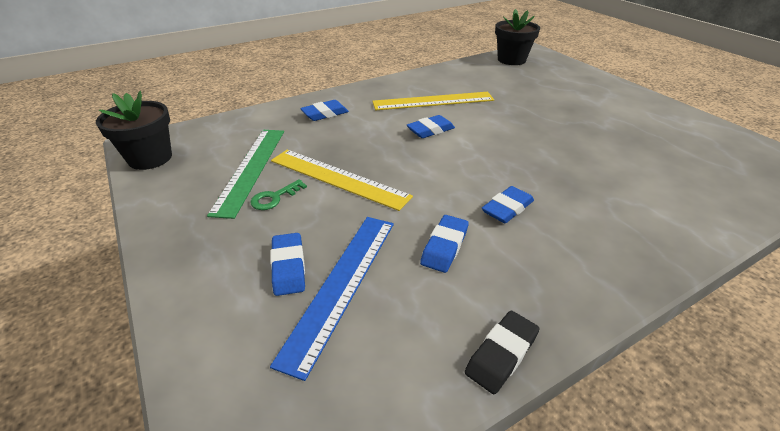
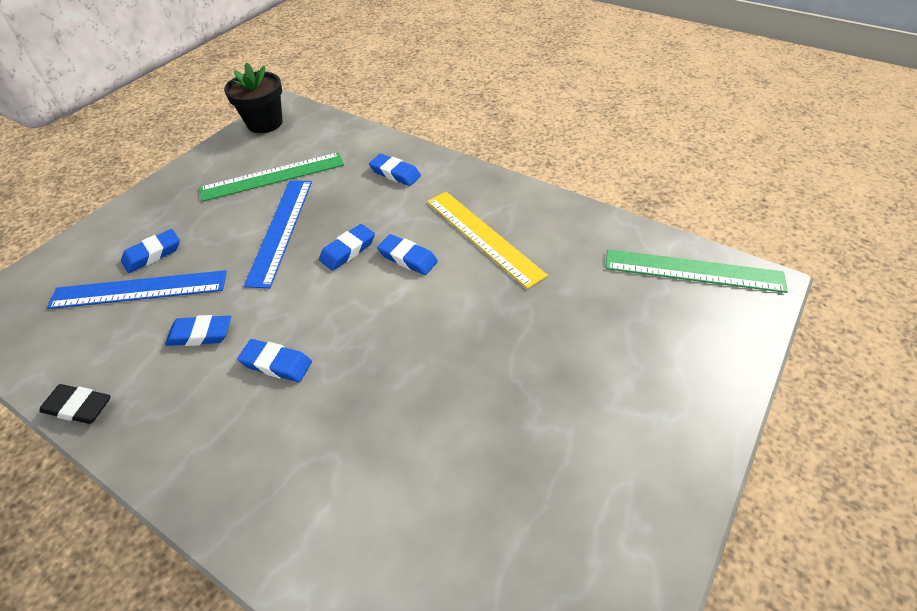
camera: 65 degrees right, 10 degrees up
(274, 198) = (236, 208): green key -> none
(338, 178) = (280, 230): yellow ruler -> blue ruler
(398, 151) = (348, 250): none -> blue eraser
(511, 60) = (693, 270): black flower pot -> green ruler

